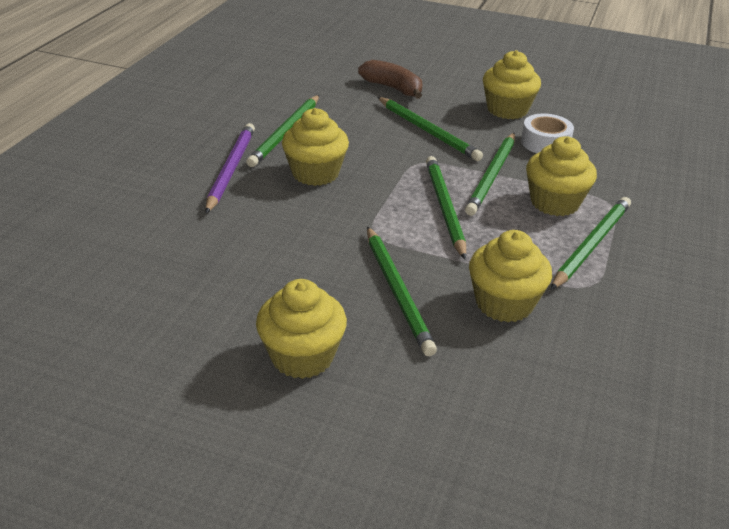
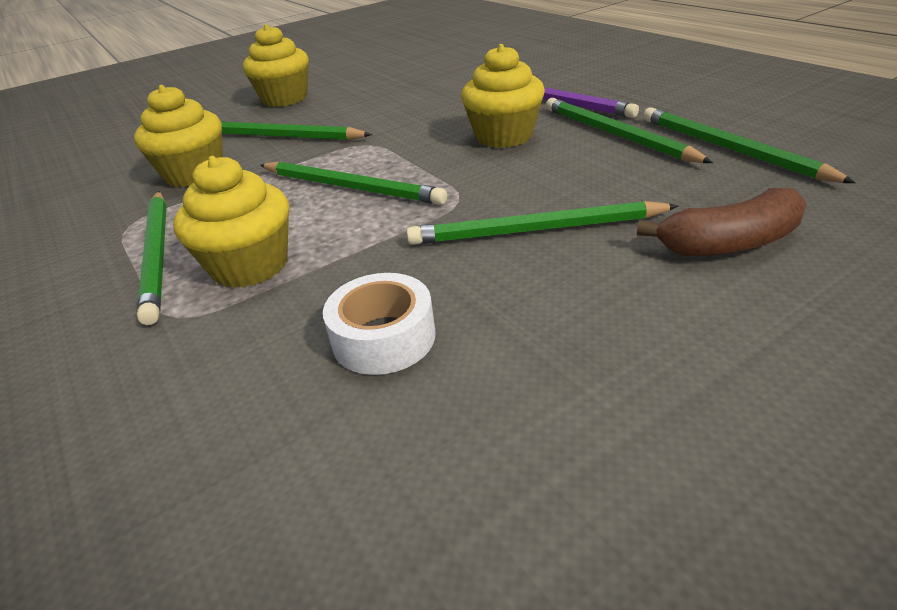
camera: 130 degrees right, 0 degrees up
(492, 176) = (365, 241): green pencil -> green pencil (729, 149)
(507, 109) = (546, 351): yellow cupcake -> none

